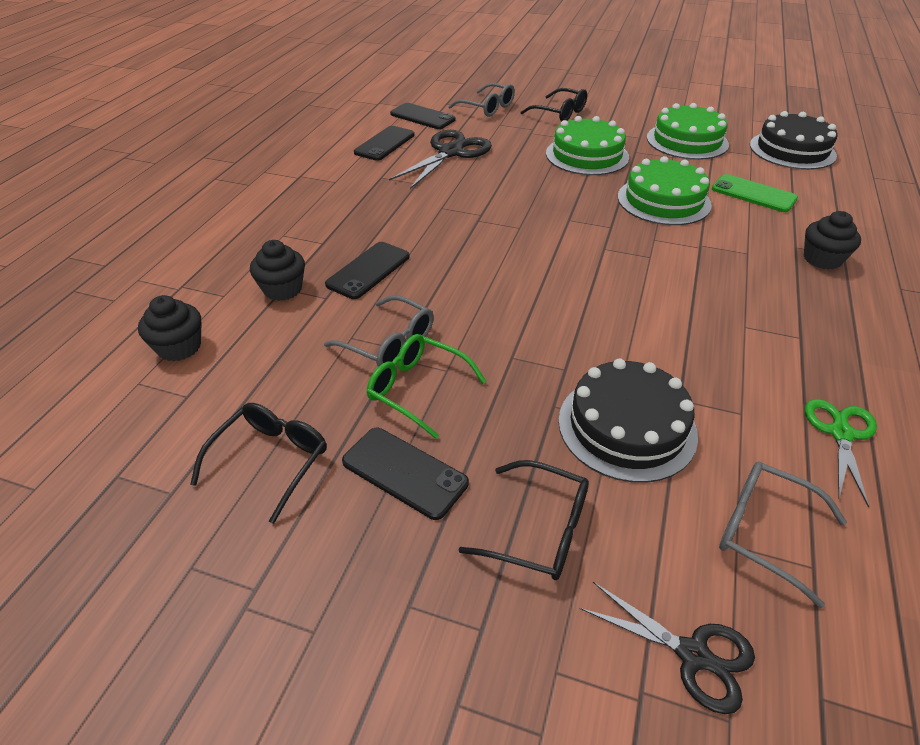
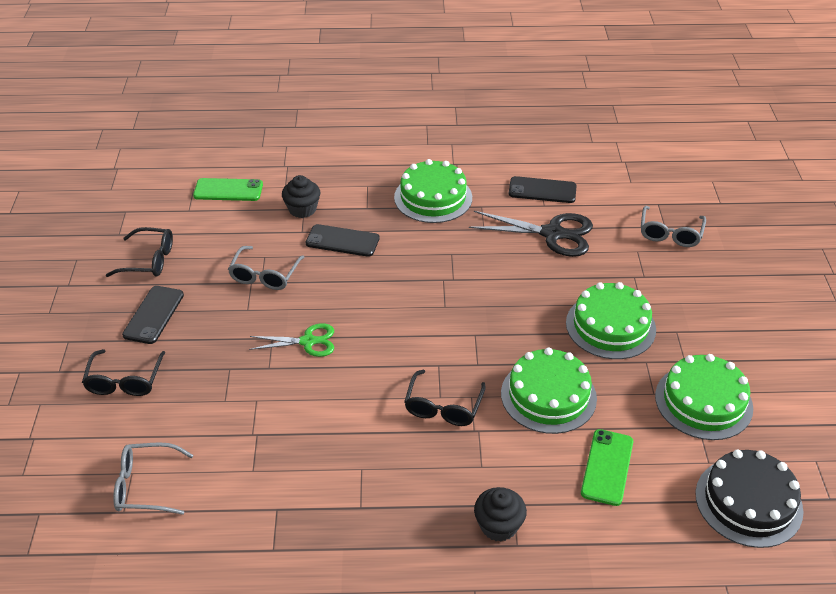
camera: 70 degrees right, 0 degrees up
(179, 347) = (228, 190): black cupcake -> green phone
(343, 199) = (433, 197): none -> green cake
(417, 389) = (224, 301): green glasses -> none
(422, 117) = (614, 197): black phone -> none
(559, 113) = (699, 288): black glasses -> black glasses (443, 407)
(627, 426) = (220, 408): black cake -> none
(692, 654) = (56, 457): black scissors -> none
(764, 531) = (145, 486): grey glasses -> grey glasses turned 105 degrees counterclockwise
(841, 434) = (248, 530): green scissors -> green scissors (308, 341)

